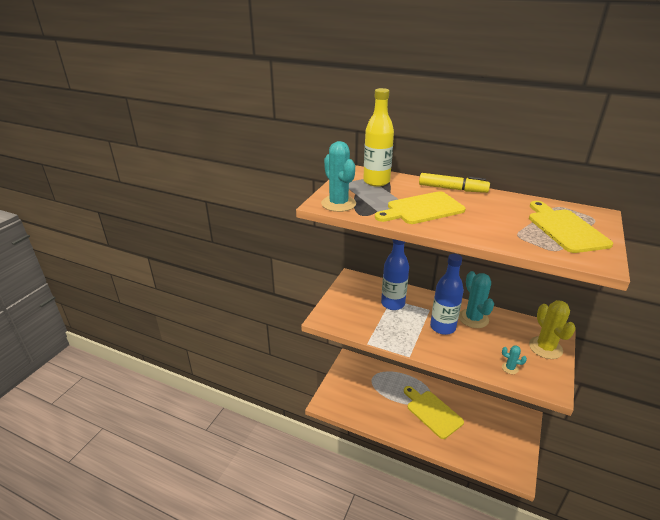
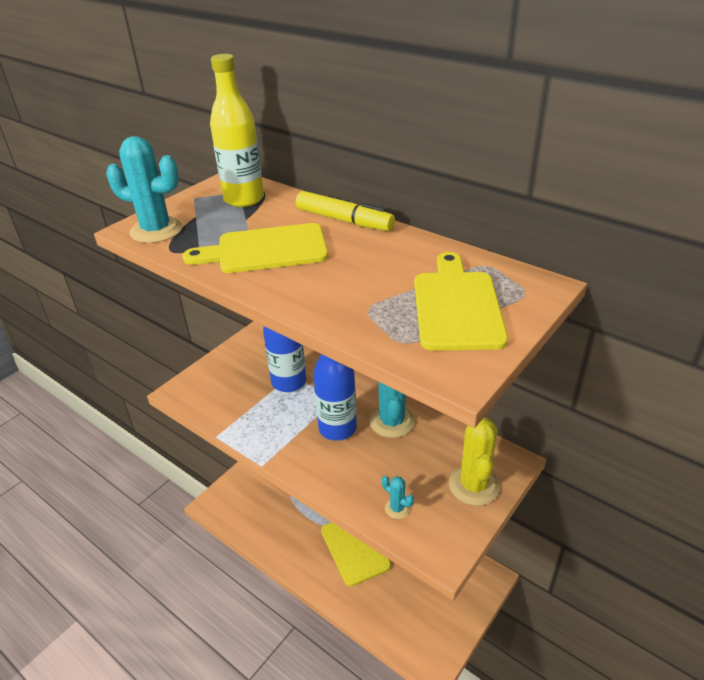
camera: 15 degrees right, 5 degrees up
(338, 204) = (156, 230): turquoise cactus -> turquoise cactus turned 60 degrees counterclockwise

